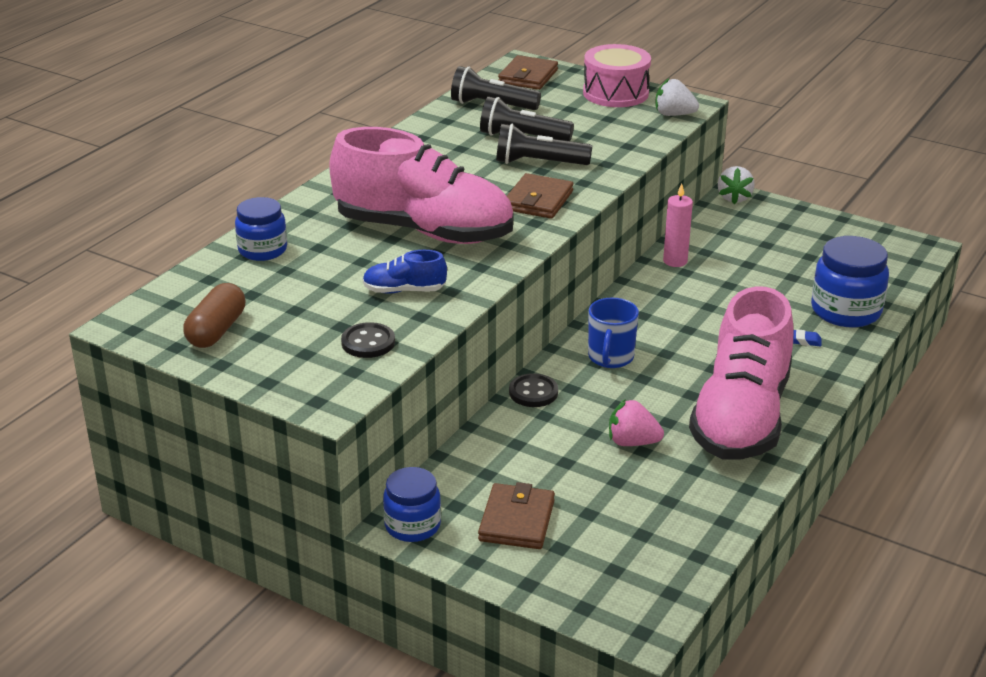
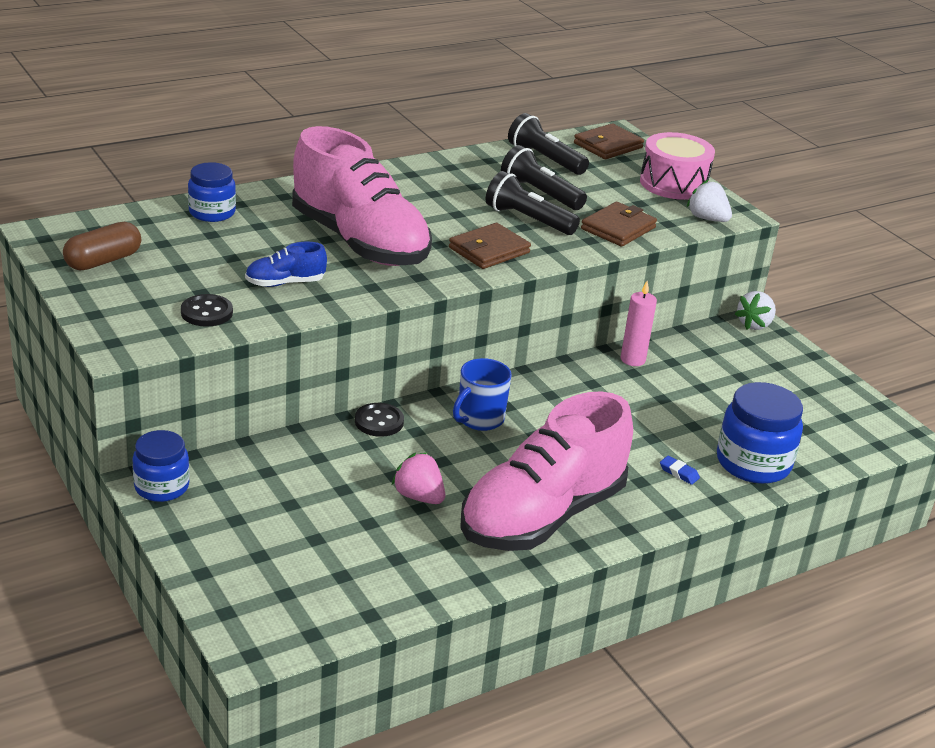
camera: 25 degrees right, 0 degrees up
(404, 290) = (285, 283): blue shoe -> blue shoe turned 45 degrees counterclockwise
(517, 520) = (249, 519): brown wallet -> brown wallet (618, 228)

